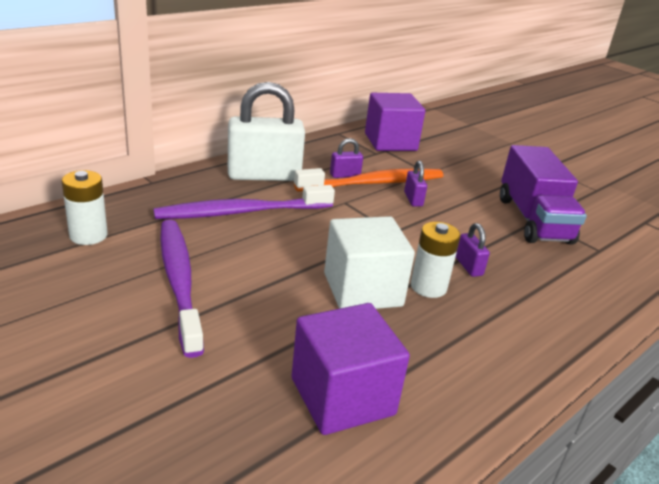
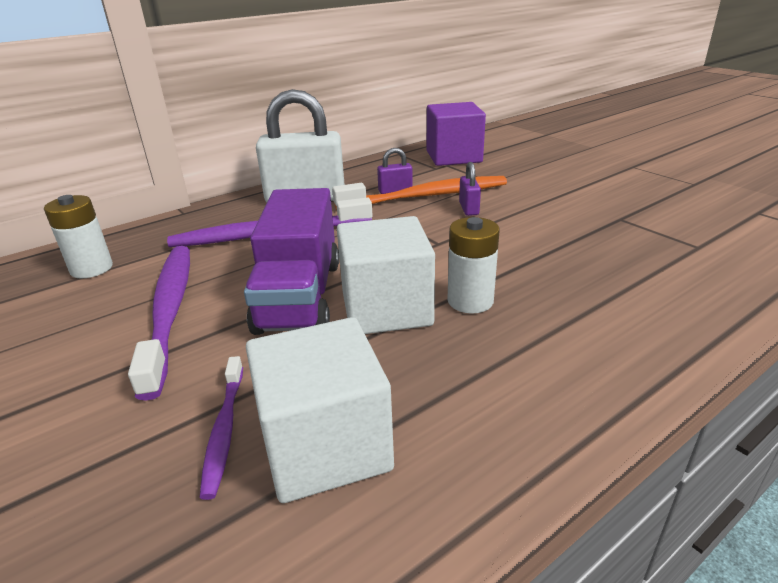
camera: 10 degrees right, 0 degrees up
(262, 382) = (224, 430): none -> purple toothbrush
(342, 396) = (325, 446): purple cube -> white cube
(468, 266) = (525, 275): purple padlock -> none
(533, 220) = (613, 219): purple truck -> purple truck (299, 295)

